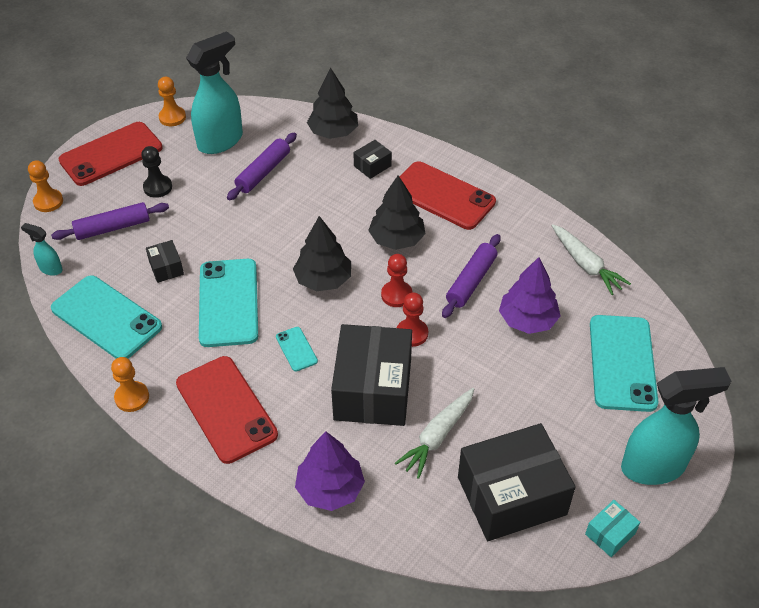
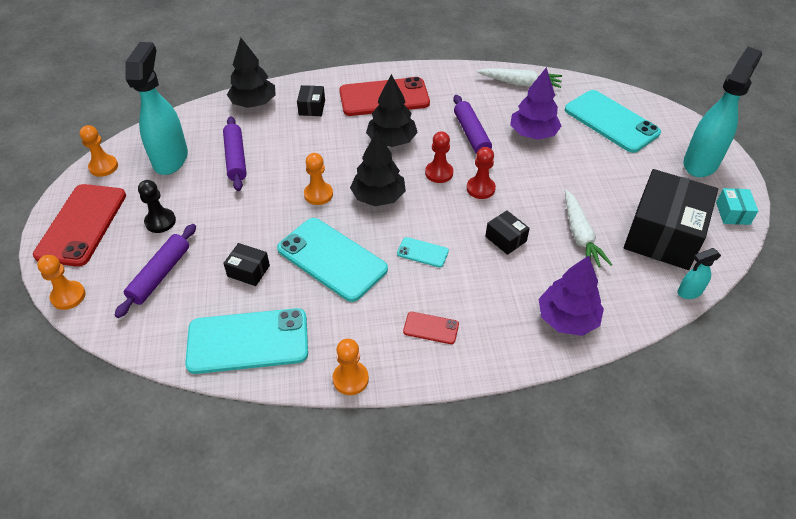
camera: 45 degrees left, 0 degrees up
(50, 269) = (144, 343): turquoise spray bottle -> turquoise spray bottle (689, 292)
(226, 409) = (431, 328): red phone -> red phone, size x0.45
(283, 244) = (318, 194): none -> orange pawn
(373, 390) = (505, 239): black box -> black box, size x0.43

